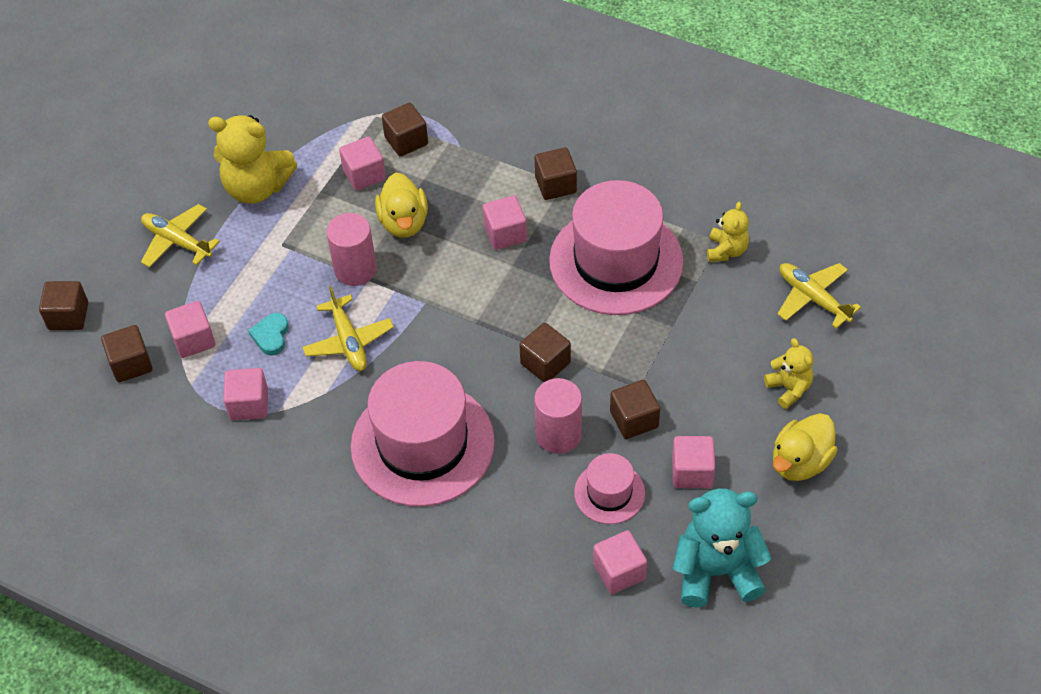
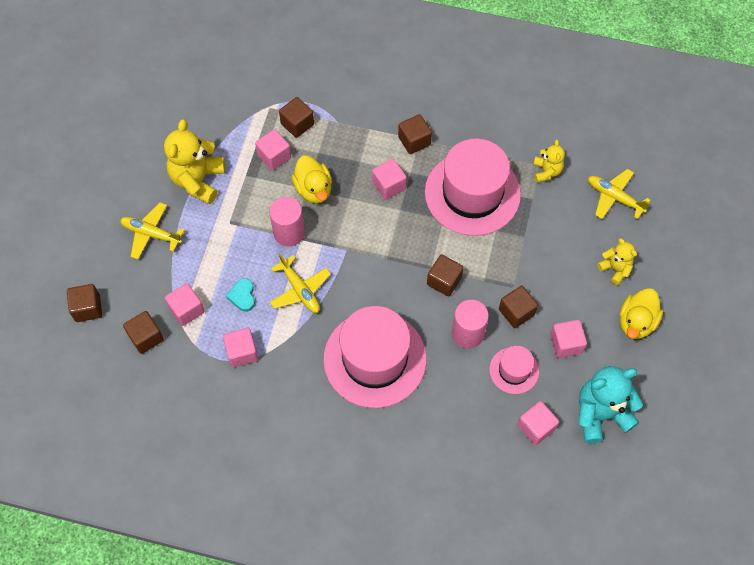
camera: 15 degrees left, 10 degrees up
(257, 187) = (198, 180): yellow teddy bear -> yellow teddy bear turned 105 degrees clockwise

